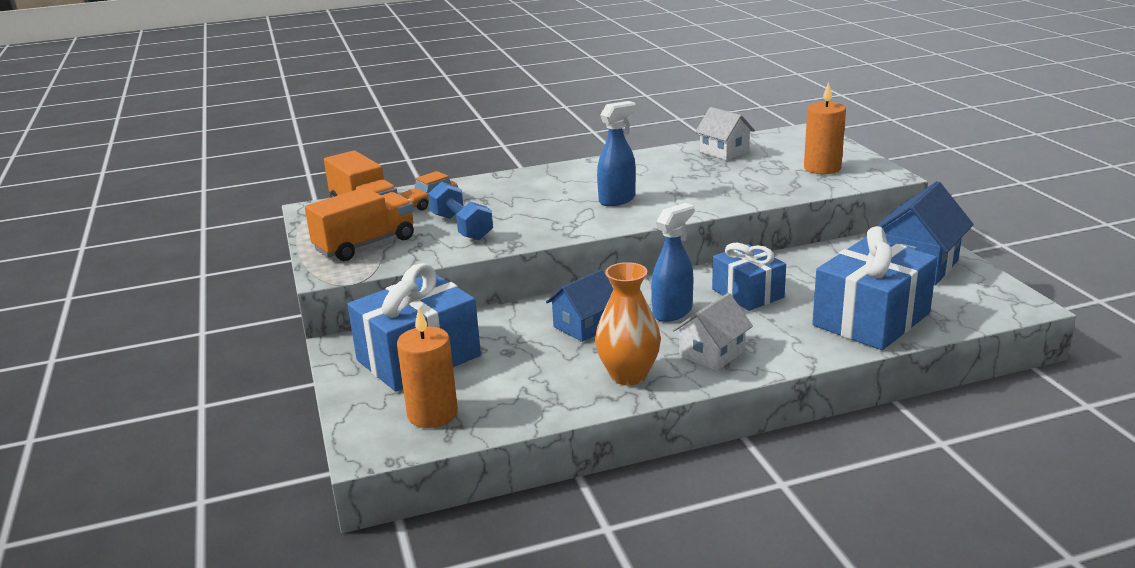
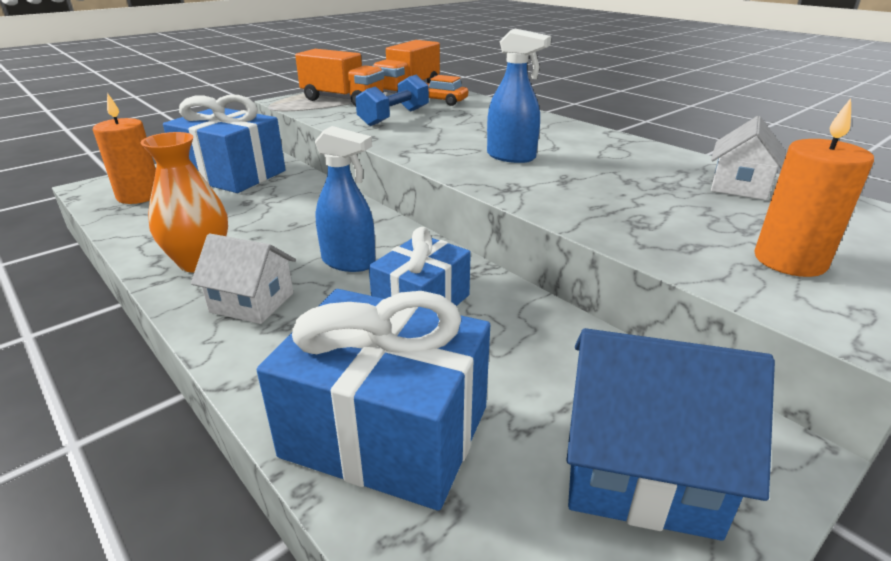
camera: 65 degrees right, 5 degrees up
(584, 326) = (302, 223): blue house -> none

